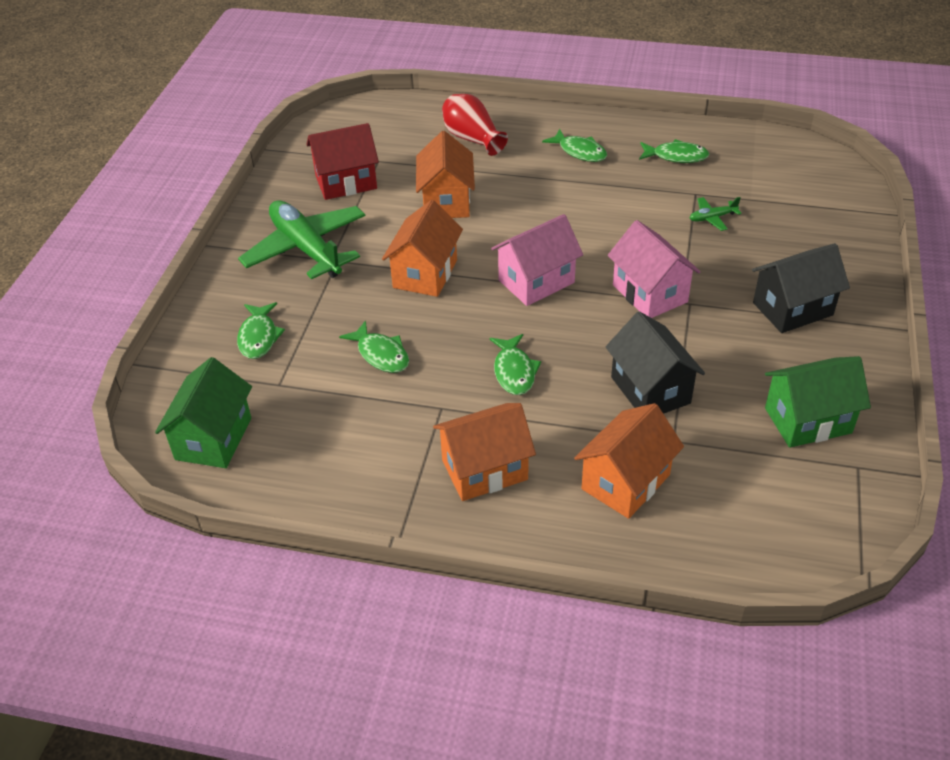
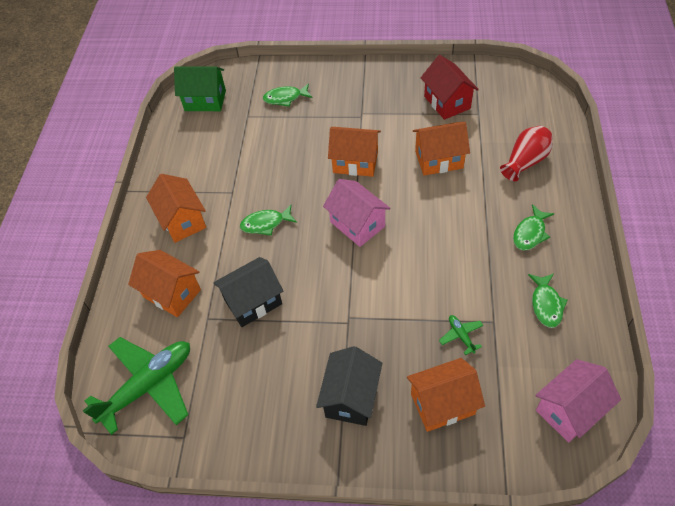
camera: 85 degrees right, 10 degrees up
(306, 249) = (370, 99): green plane -> green plane (148, 385)
(381, 354) = (275, 155): green fish -> none
(649, 293) = (355, 295): pink house -> pink house (569, 410)
(792, 309) = (351, 397): black house -> black house turned 45 degrees clockwise
(797, 241) = (442, 404): none -> orange house
(808, 420) = (228, 404): green house -> none

